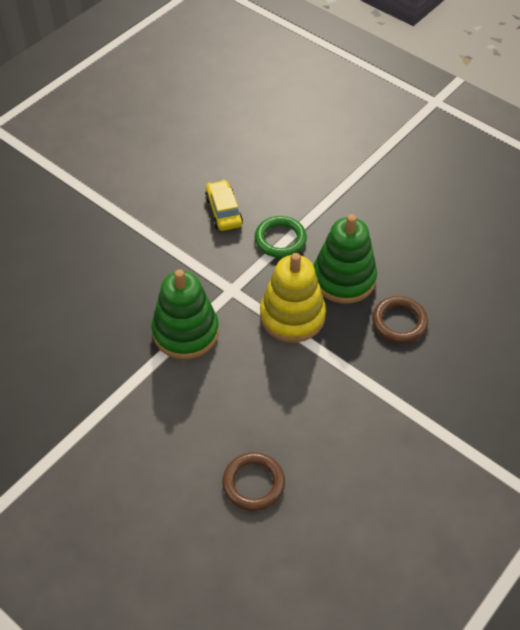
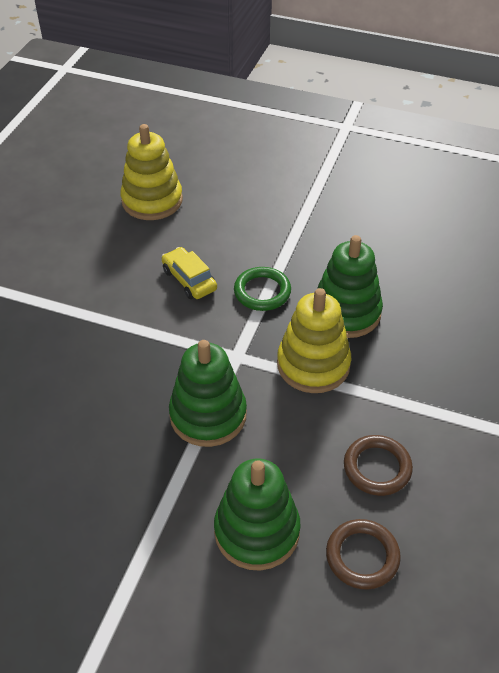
camera: 20 degrees left, 5 degrees down
(180, 436) = (257, 531): none -> green stacking toy
(225, 130) = (152, 200): none -> yellow stacking toy
(399, 322) = (423, 339): brown ring -> brown ring (377, 468)

